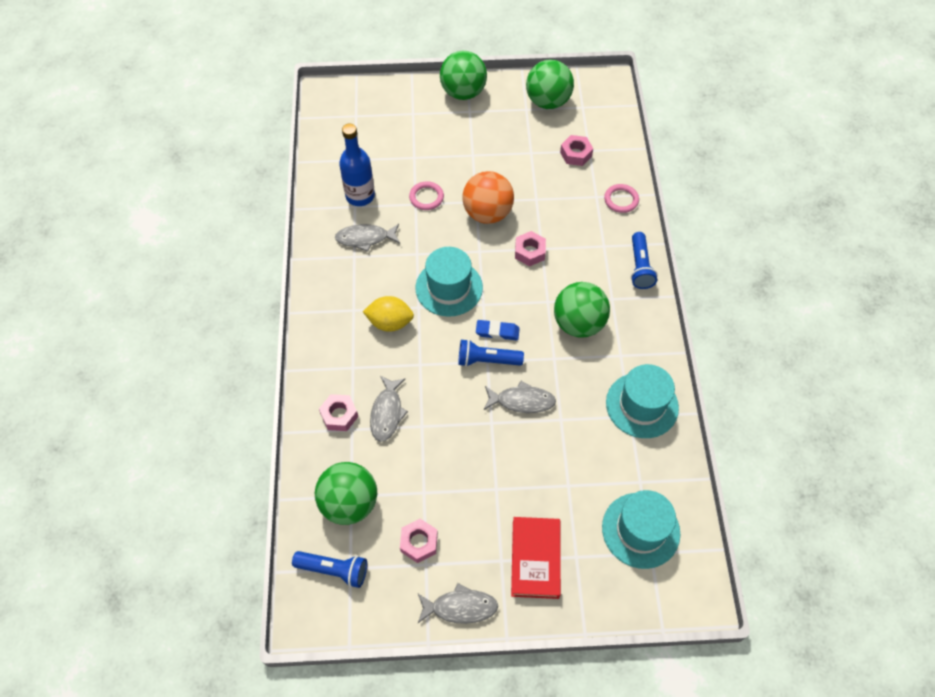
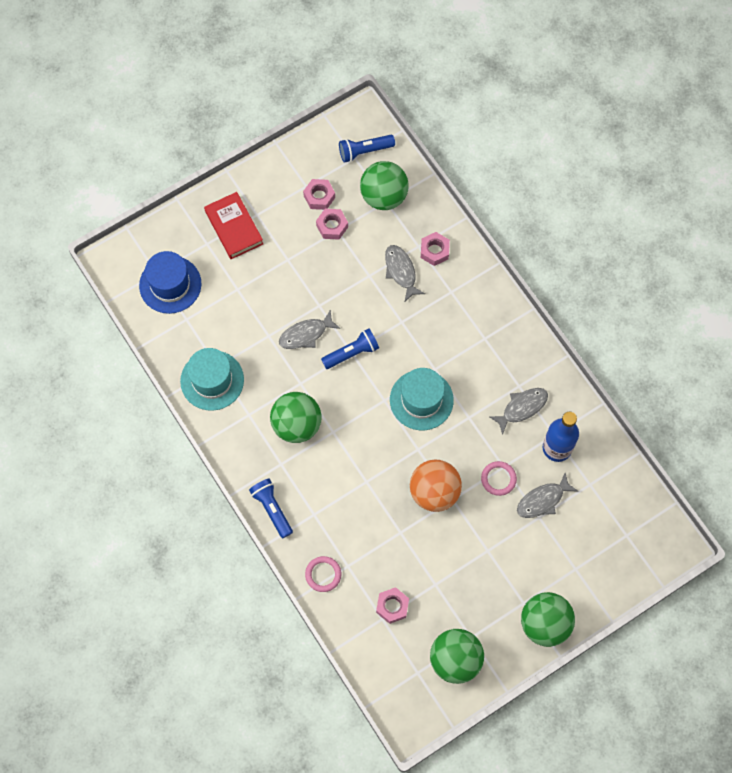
camera: 150 degrees right, 10 degrees up
(390, 322) = (448, 343): yellow lemon -> none
(460, 607) = (267, 173): grey fish -> grey fish (543, 500)
(497, 332) = (358, 382): blue eraser -> none
(529, 252) = (374, 472): pink nut -> pink nut (332, 226)
(640, 530) = (170, 285): turquoise hat -> blue hat

